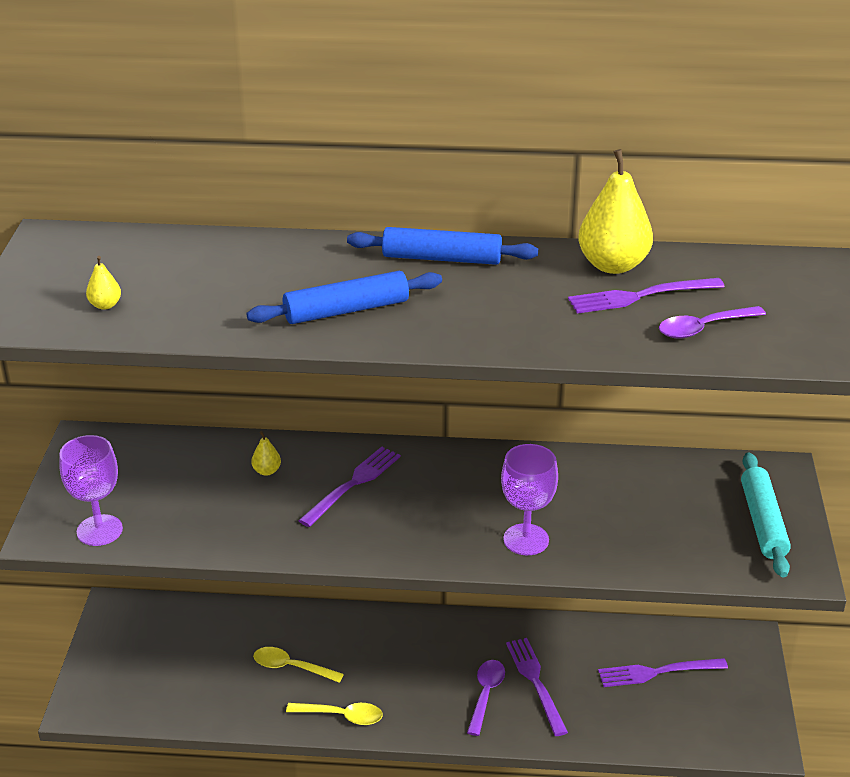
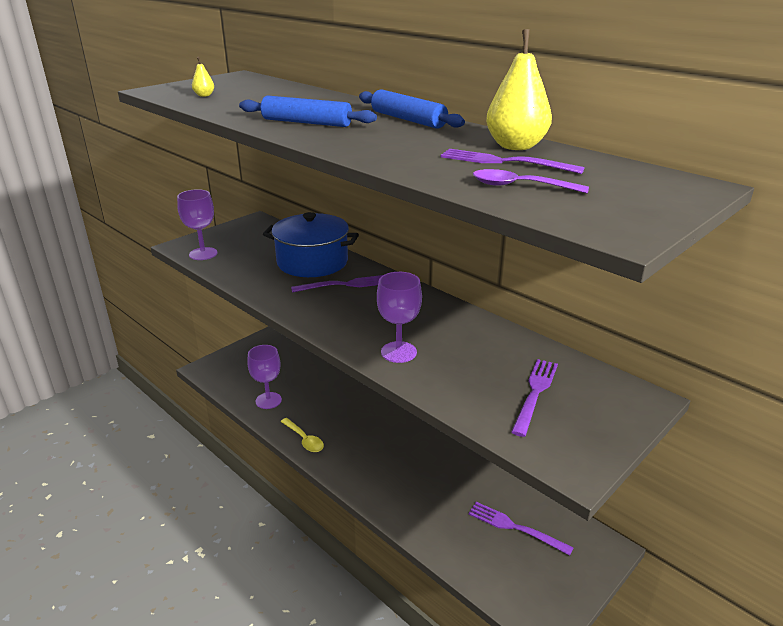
camera: 40 degrees right, 5 degrees down
(233, 696) = (268, 400): none -> purple goblet
(267, 471) = (312, 262): yellow pear -> blue pot
(291, 667) = (310, 403): yellow spoon -> none
(485, 694) = (392, 475): purple spoon -> none
(535, 682) = (429, 485): purple fork -> purple fork (535, 392)
(763, 522) = (585, 422): turquoise rolling pin -> none

